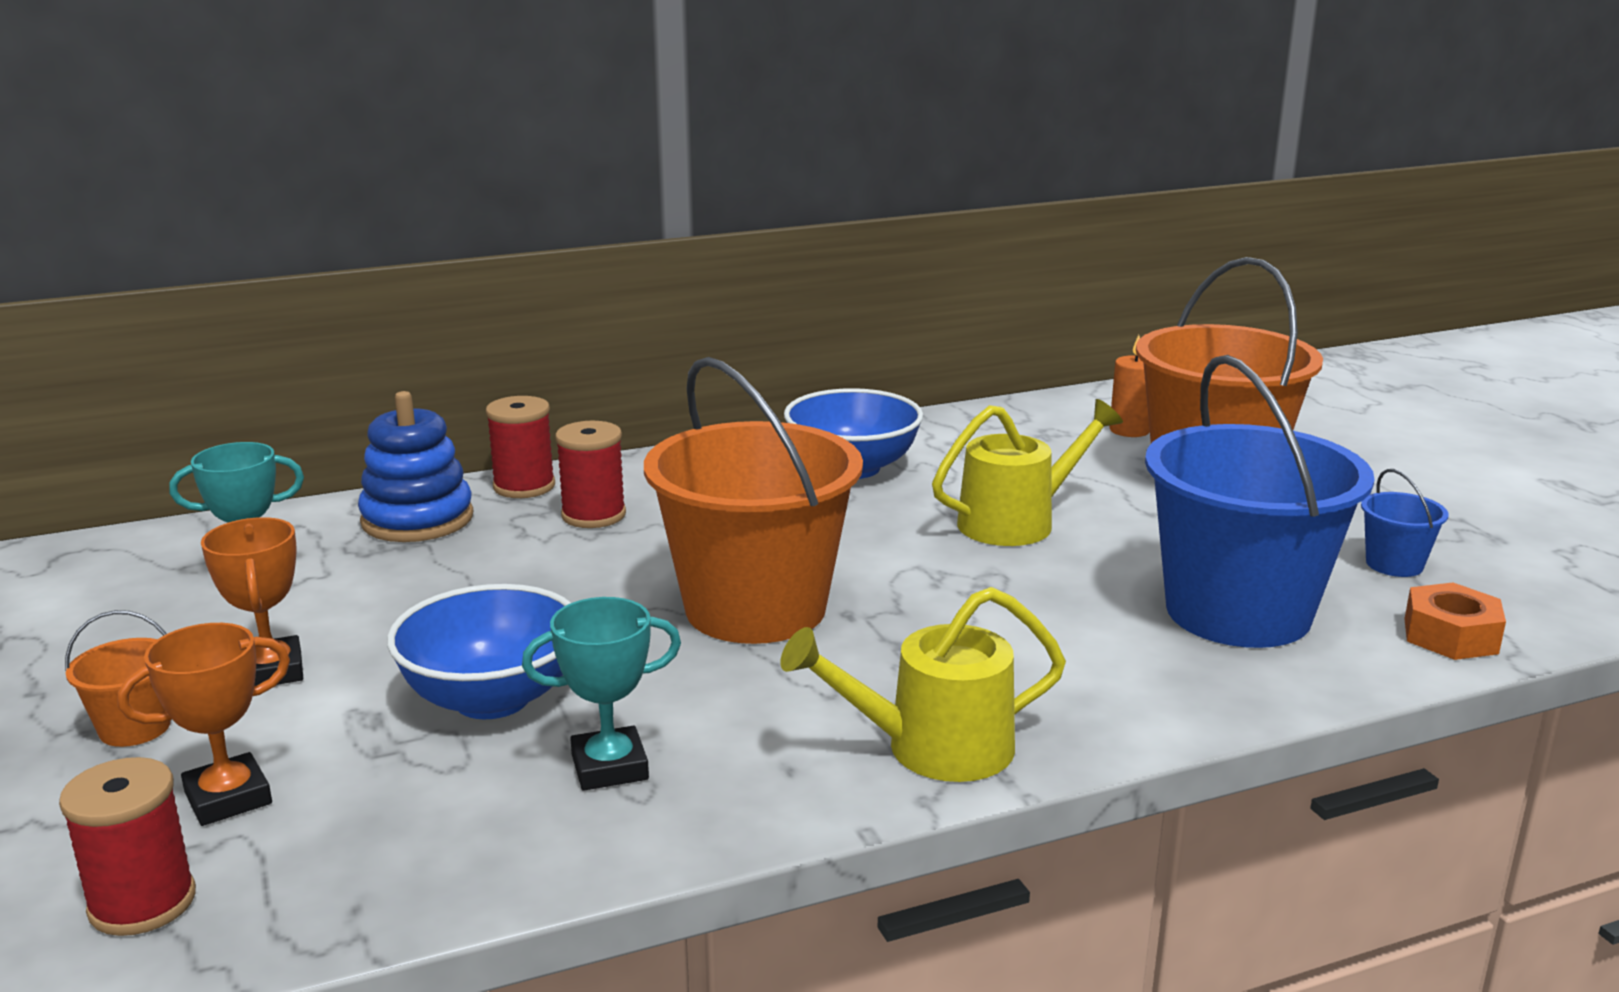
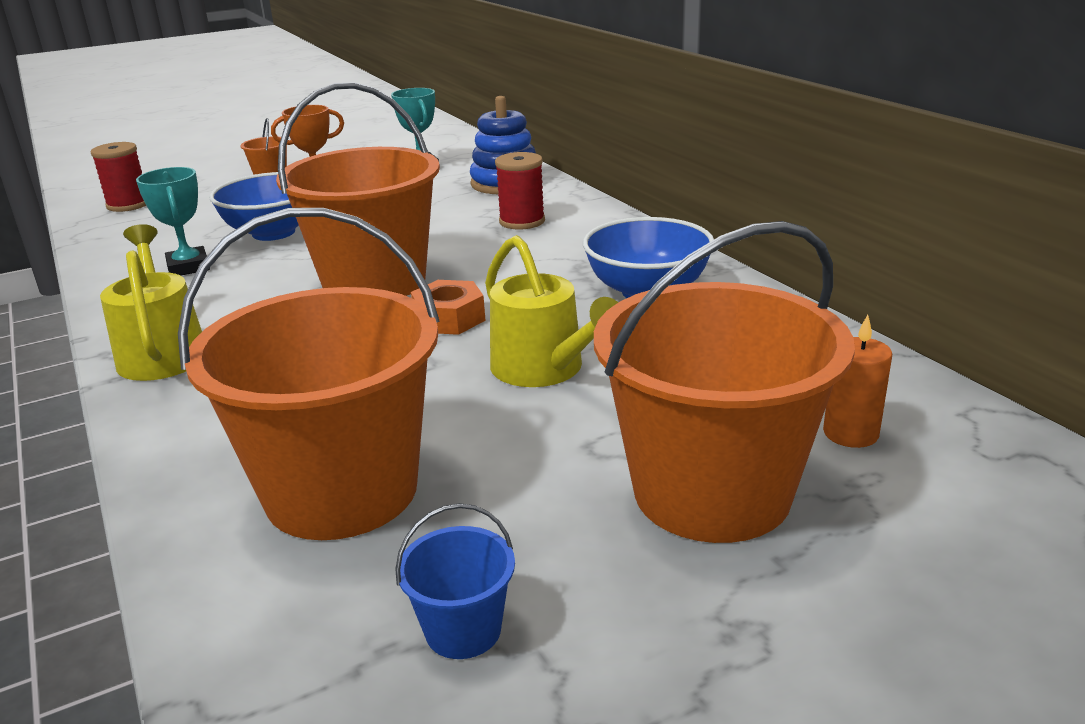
camera: 85 degrees right, 5 degrees up
(228, 798) = (201, 202): orange trophy -> none
(524, 486) = (565, 198): red spool -> none
(1238, 612) = (341, 491): blue bucket -> orange bucket
(1450, 636) = (257, 652): orange nut -> orange nut (449, 318)

